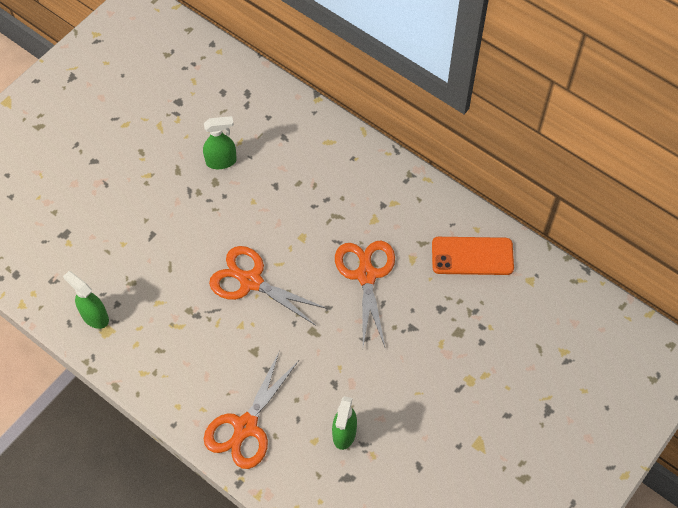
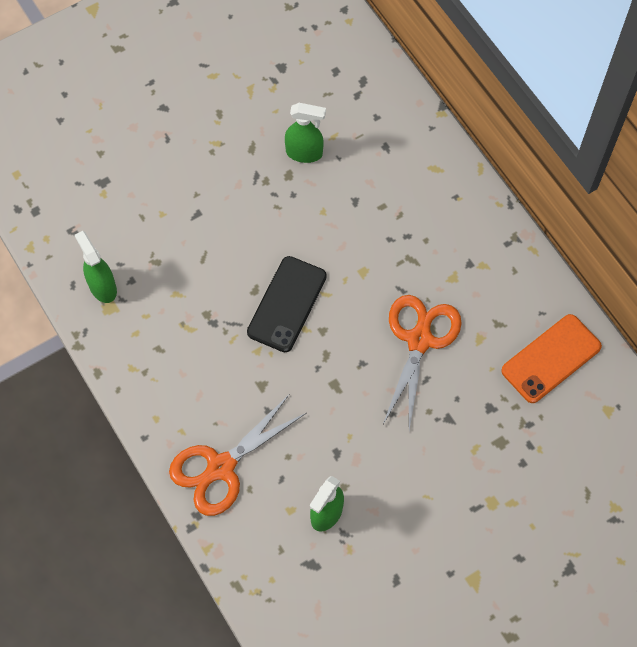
camera: 20 degrees right, 5 degrees up
(251, 281) = (287, 304): orange scissors -> black phone
(472, 256) = (551, 358): orange phone -> orange phone turned 60 degrees counterclockwise

